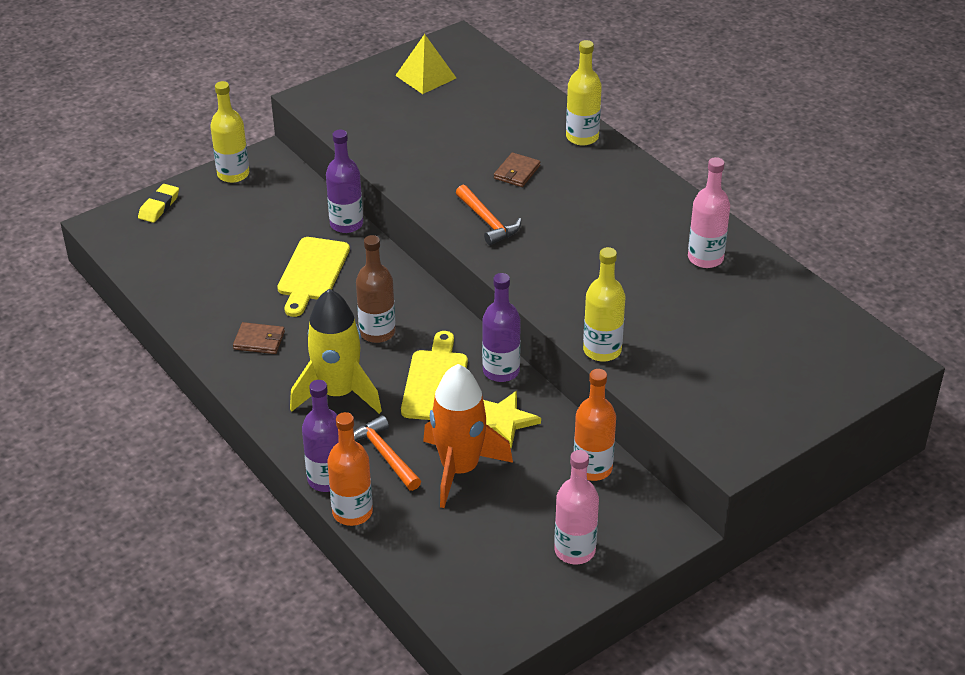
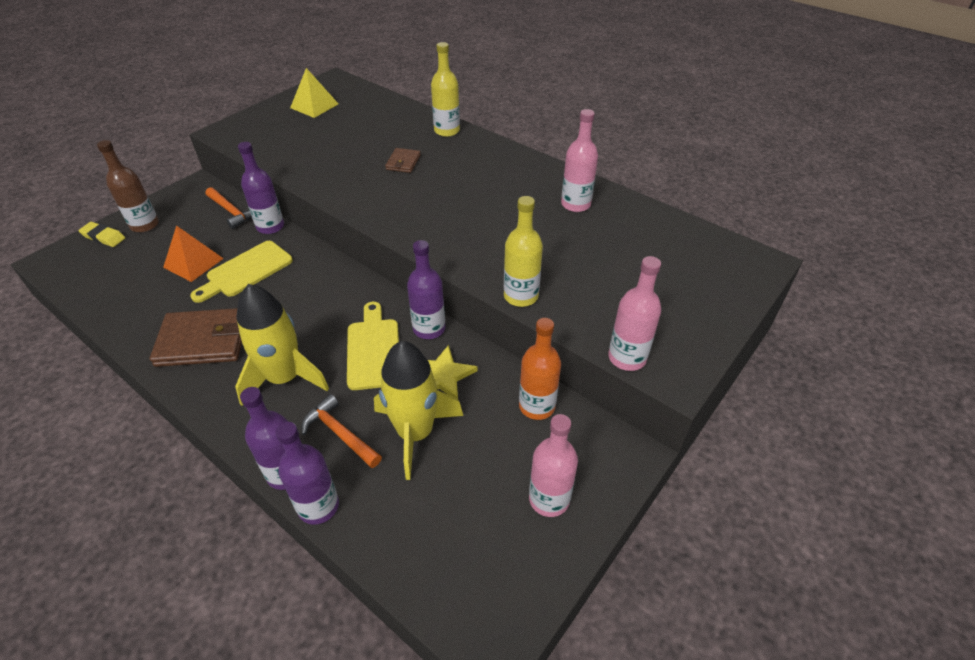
camera: 15 degrees left, 5 degrees up
(159, 206) = (103, 237): yellow eraser -> yellow eraser turned 75 degrees counterclockwise
(233, 174) = (169, 202): yellow bottle -> none
(255, 253) = (193, 263): none -> orange pyramid
(259, 340) = (203, 340): brown wallet -> brown wallet, size x1.97
(312, 273) = (246, 271): yellow cutting board -> yellow cutting board turned 45 degrees clockwise
(352, 512) = (318, 506): orange bottle -> purple bottle
(377, 332) = (312, 313): brown bottle -> brown bottle (145, 225)
(460, 469) = (415, 433): orange rocket -> yellow rocket
(487, 221) = (389, 203): orange hammer -> orange hammer (232, 212)
(689, 430) = (627, 357): none -> pink bottle

